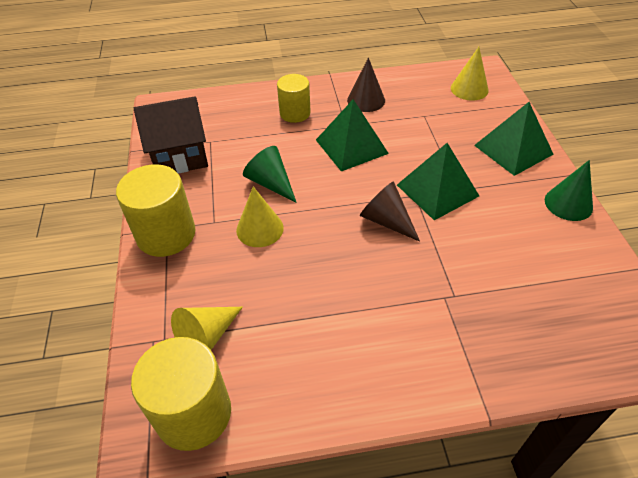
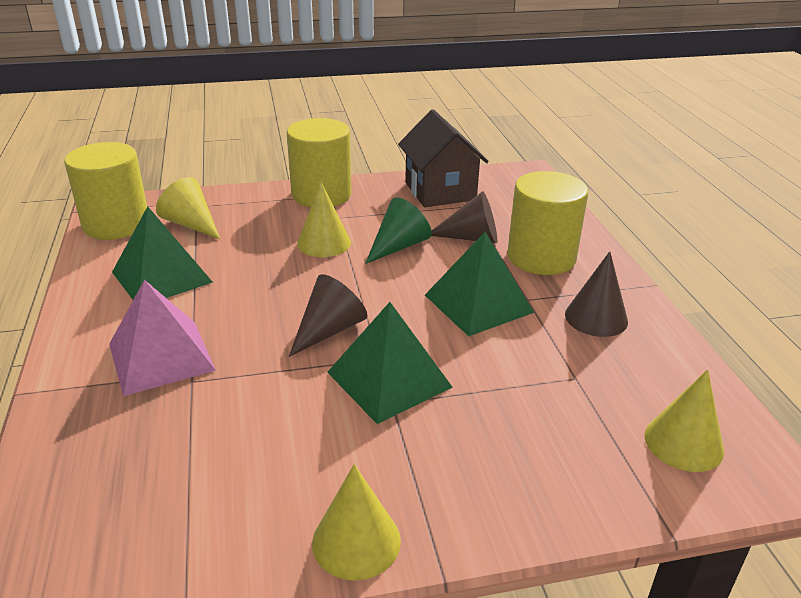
camera: 85 degrees right, 15 degrees down
(263, 143) = (471, 238): none -> brown cone
(295, 113) = (541, 257): yellow cylinder -> yellow cylinder, size x1.56
(428, 320) = (161, 356): none -> pink pyramid
(513, 149) = (503, 484): green pyramid -> green pyramid (161, 277)
(568, 203) = (356, 541): green cone -> yellow cone

